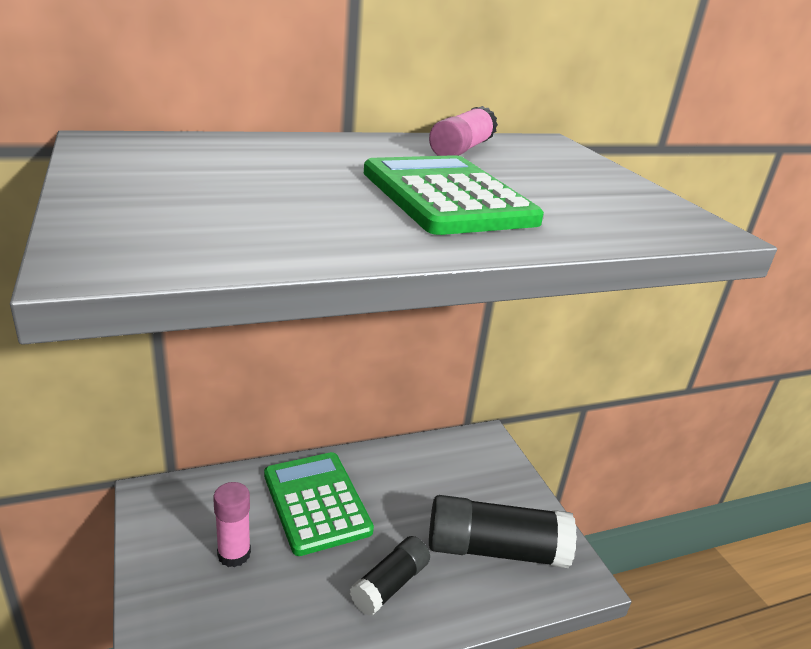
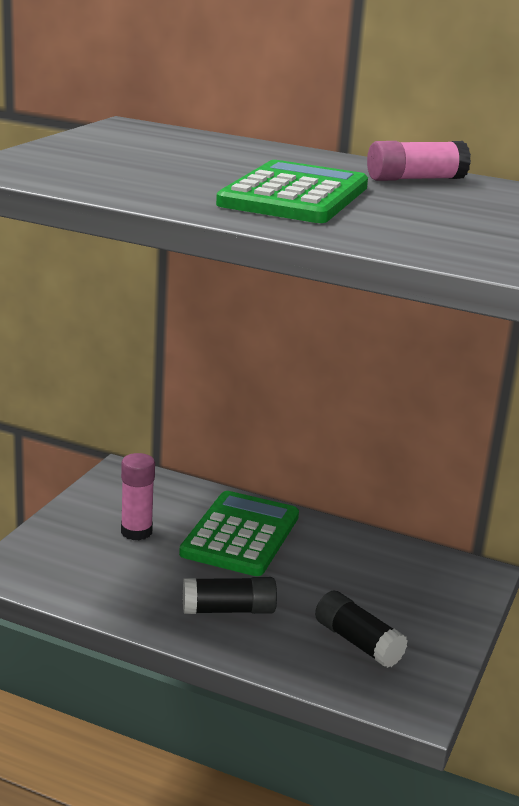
camera: 45 degrees right, 5 degrees down
(495, 549) = (358, 642): black glue stick -> black glue stick, size x0.58

